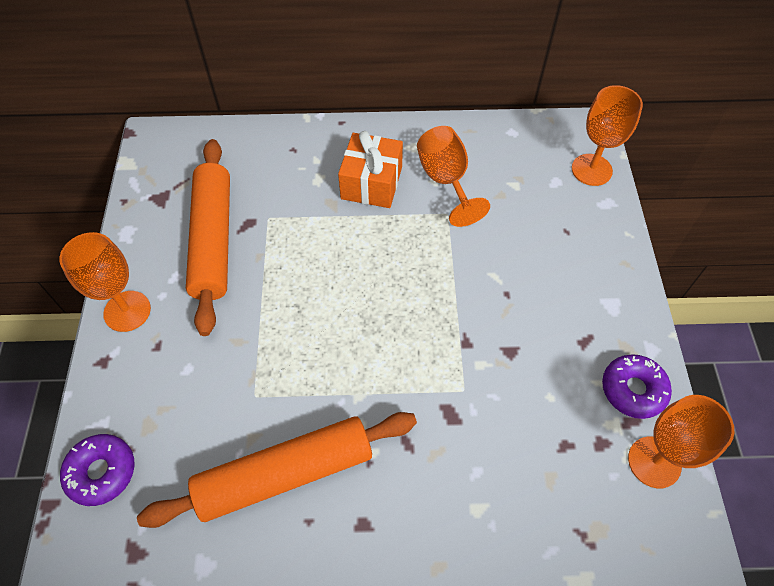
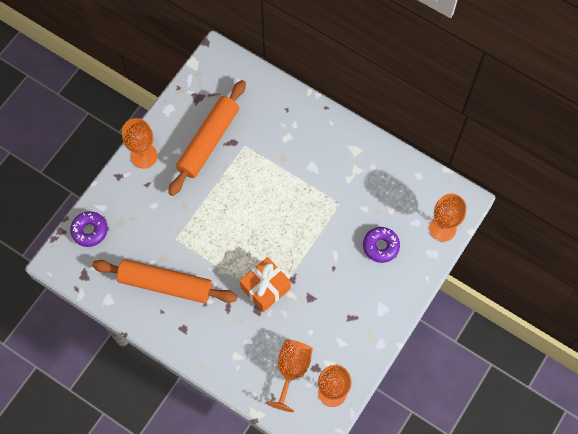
camera: 35 degrees right, 10 degrees up
(371, 183) = (313, 158): orange gift -> orange gift (265, 288)
(446, 181) = (355, 183): orange goblet -> orange goblet (291, 370)
(633, 390) = (353, 355): purple donut -> purple donut (380, 246)

